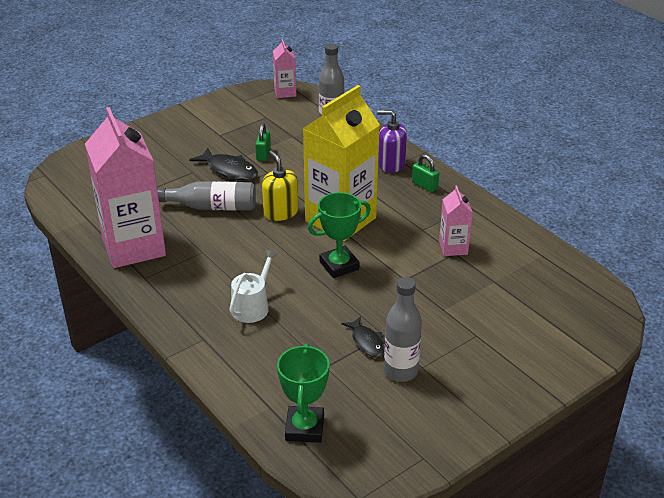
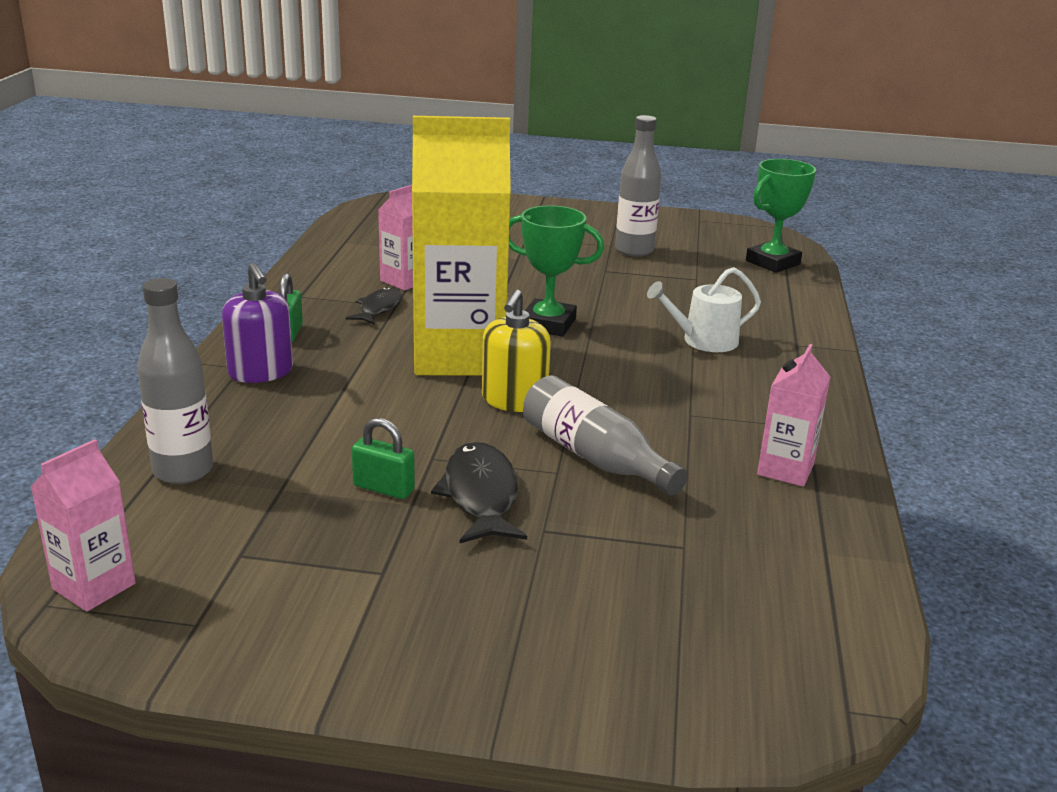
camera: 135 degrees left, 10 degrees down
(133, 247) = (785, 469): pink carton -> pink carton, size x0.46
(263, 154) = (383, 488): green padlock -> green padlock turned 60 degrees clockwise
(366, 342) = (630, 273): black fish -> black fish (378, 308)

